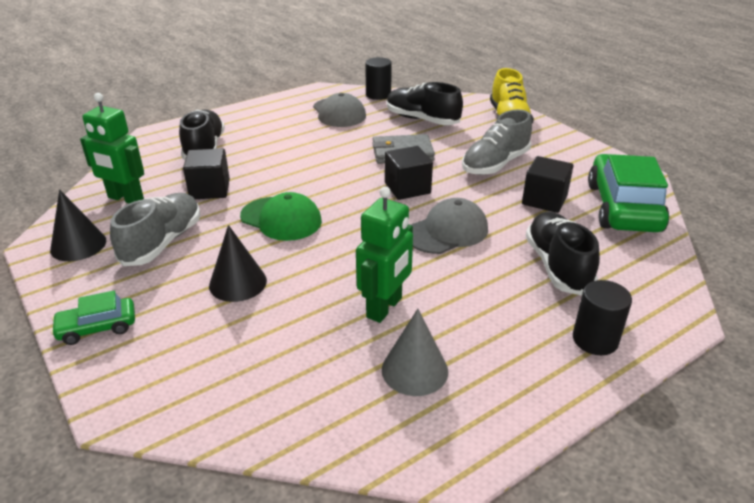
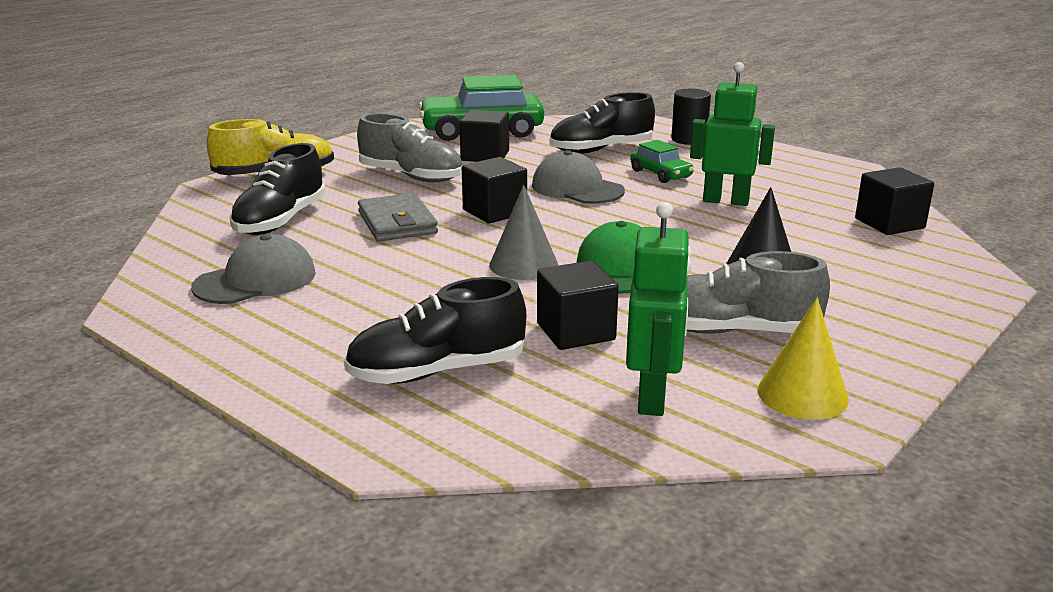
camera: 105 degrees left, 10 degrees down
(78, 245) = (802, 394): black cone -> yellow cone
(97, 328) = (917, 324): green car -> green car (660, 174)
(274, 406) = (889, 223): none -> black cube
(378, 95) = (172, 259): black cylinder -> none
(414, 370) = (788, 185): grey cone -> grey cone (523, 265)

